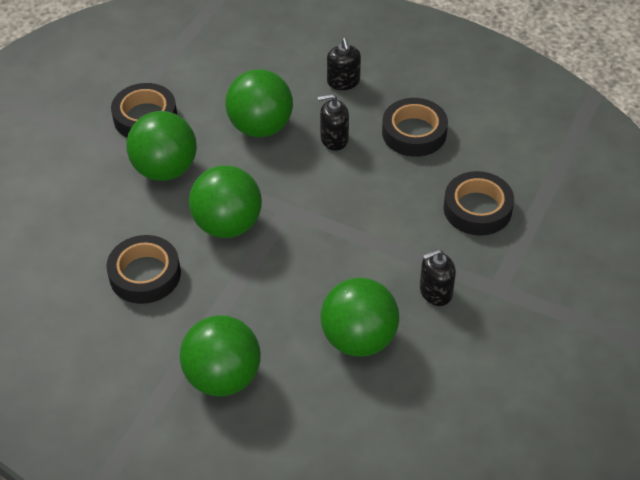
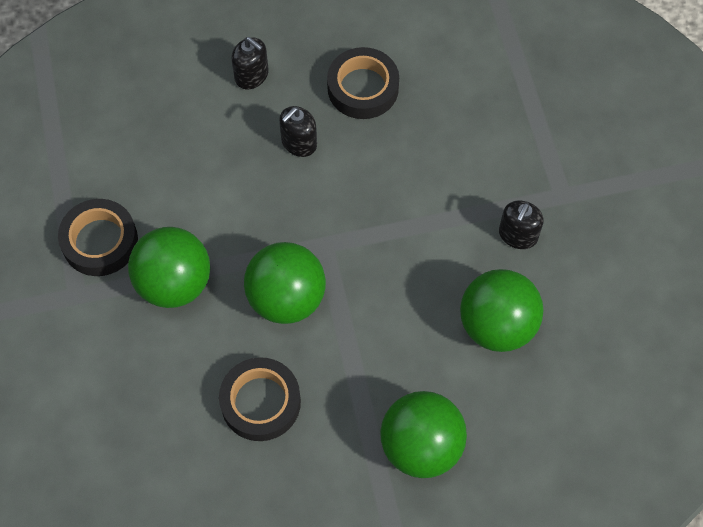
camera: 40 degrees left, 15 degrees up
(260, 127) = (220, 176): green ball -> none
(477, 209) = (482, 129): black tape -> none

